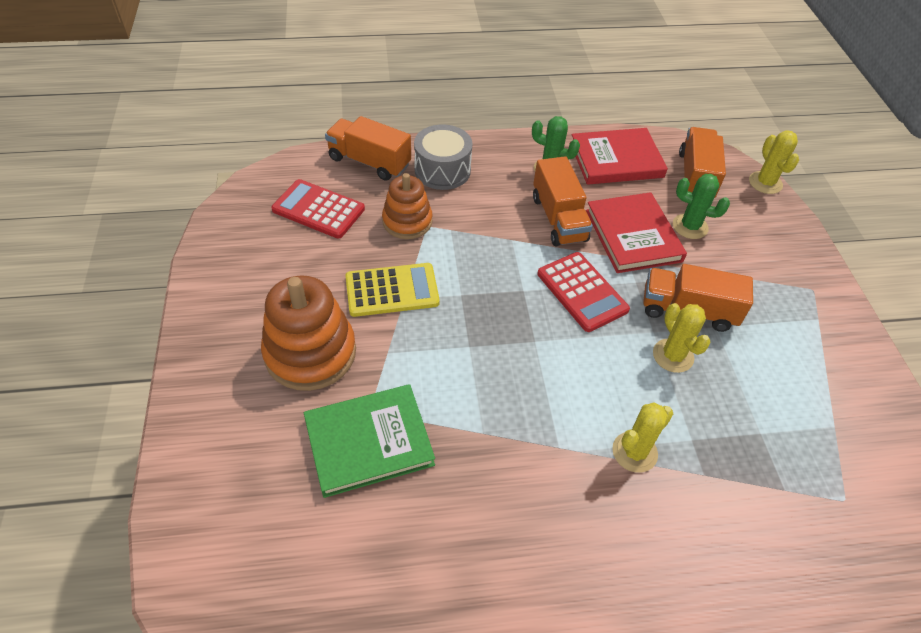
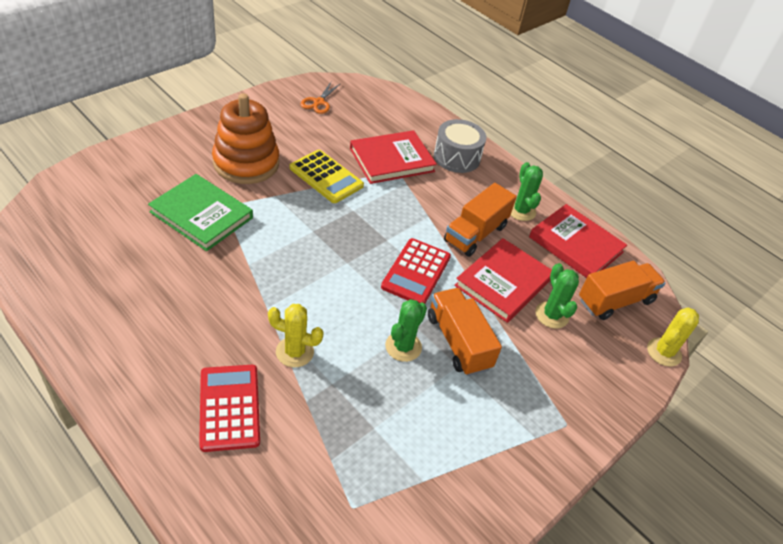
camera: 50 degrees right, 5 degrees down
(259, 231) = (318, 102): none -> orange scissors
(318, 209) = (361, 118): red calculator -> red calculator (229, 407)
(369, 162) = (426, 121): orange truck -> none
(407, 221) = (392, 160): orange stacking toy -> red book
(673, 356) = (403, 347): yellow cactus -> green cactus

